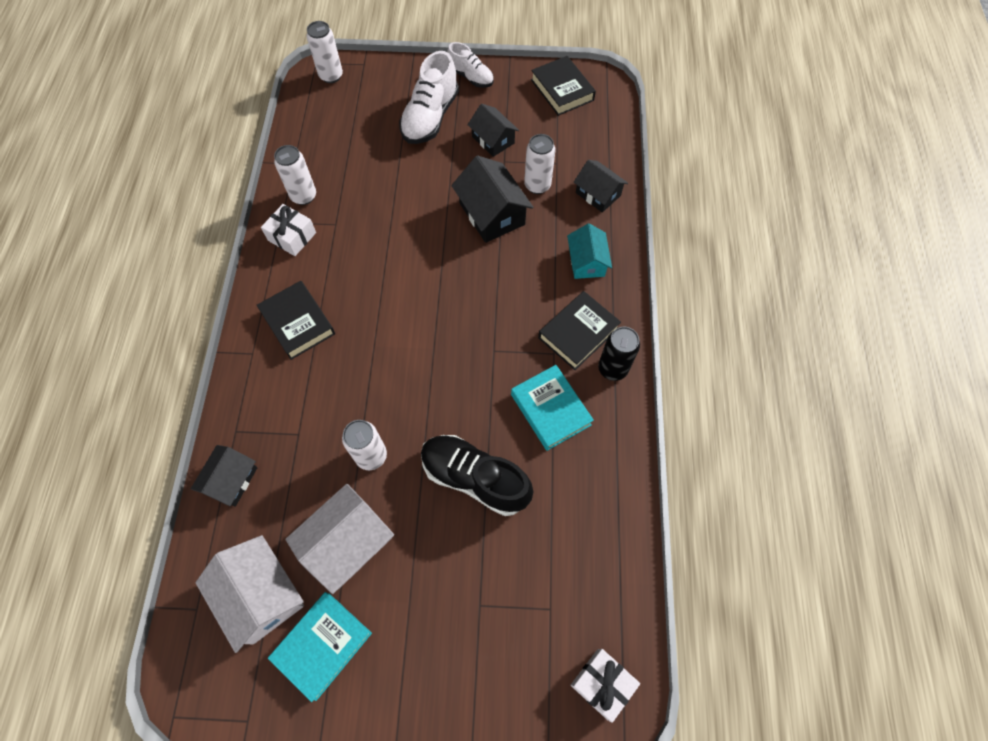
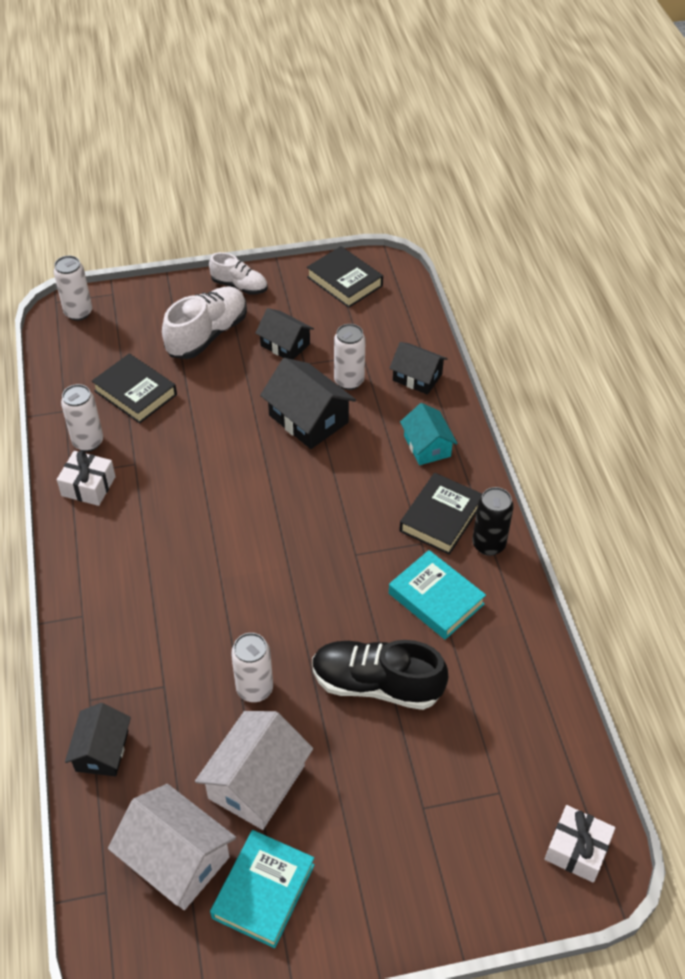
camera: 15 degrees left, 15 degrees down
(298, 323) = (125, 573): black book -> black book (135, 393)
(430, 117) = (207, 335): white shoe -> white shoe turned 150 degrees counterclockwise

